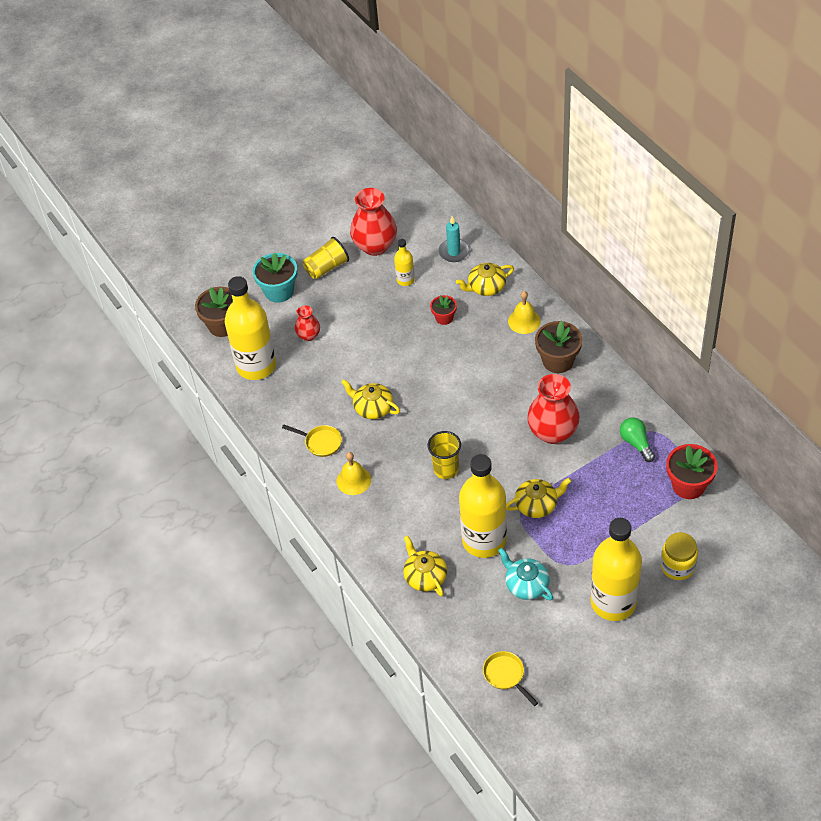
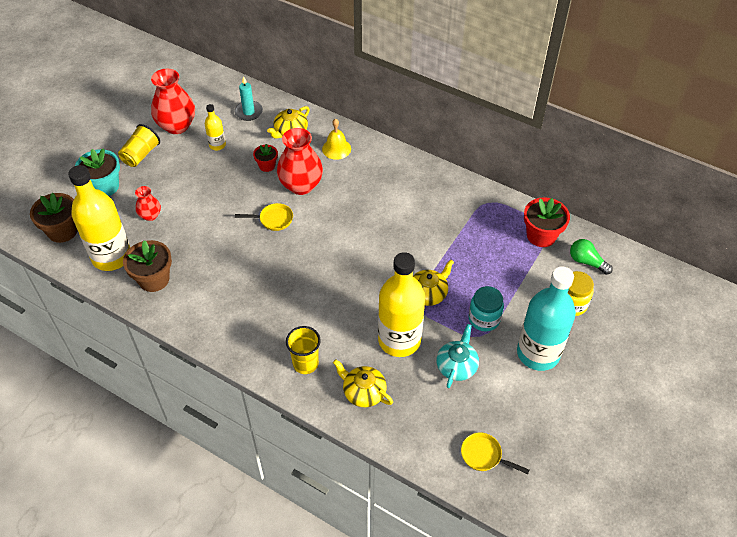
camera: 30 degrees left, 0 degrees up
(320, 442) = (206, 305): yellow pan -> yellow pan (273, 219)
(353, 480) = (253, 328): yellow bell -> none
(372, 408) = (240, 259): yellow teapot -> none
(446, 469) = (333, 290): yellow cup -> yellow cup (305, 363)
(526, 584) = (456, 366): turquoise teapot -> turquoise teapot turned 90 degrees clockwise
(553, 432) = (408, 229): red vase -> red vase (301, 185)
(558, 361) = (381, 171): brown flower pot -> brown flower pot (154, 279)
(578, 549) = (484, 319): none -> turquoise jar
(613, 602) = (538, 353): yellow bottle -> turquoise bottle
(636, 443) = (481, 216): green light bulb -> green light bulb (586, 262)

